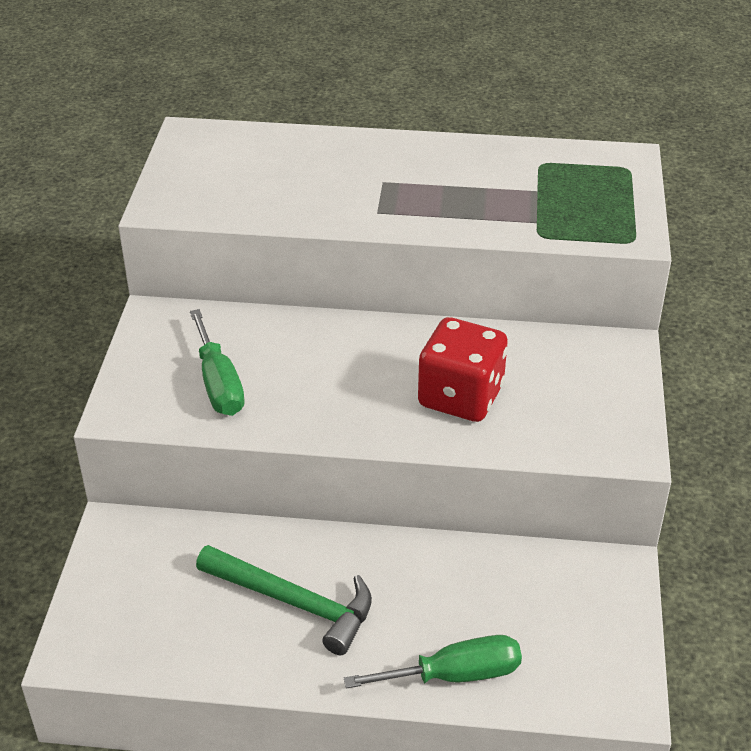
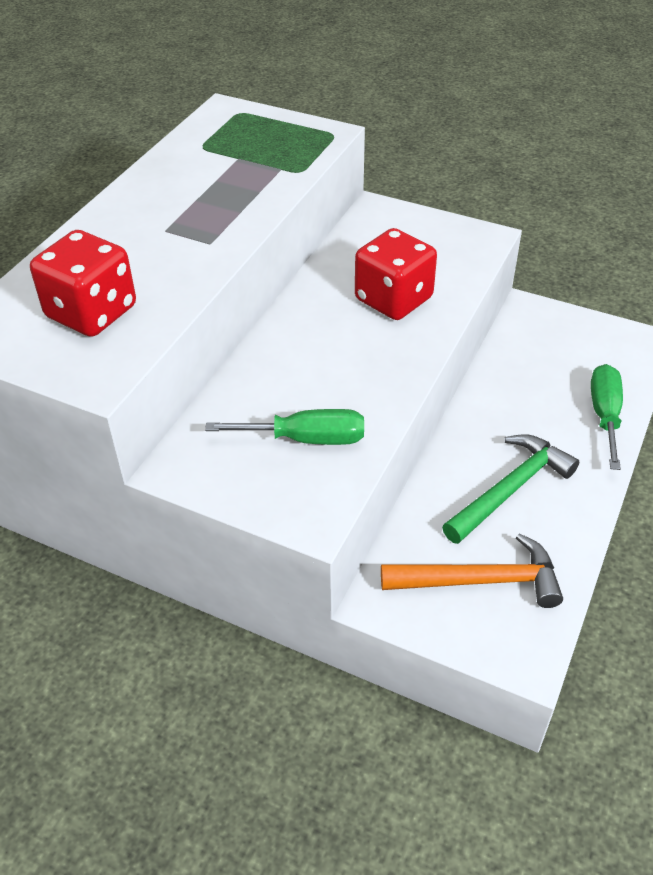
camera: 70 degrees left, 5 degrees up
(159, 599) = (480, 581): none -> orange hammer
(243, 178) = (91, 312): none -> red dice

